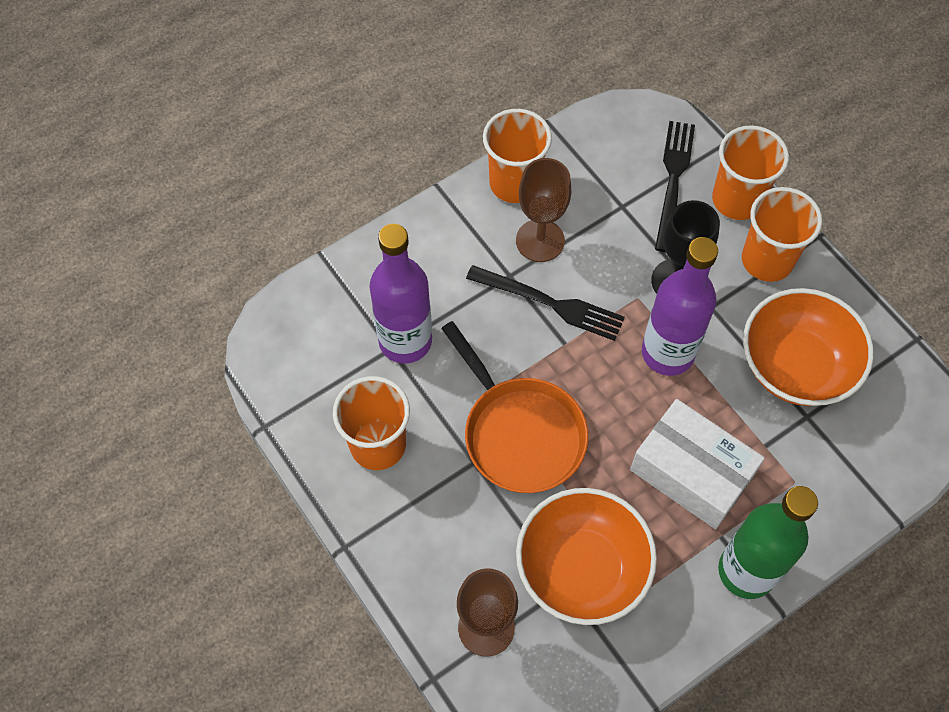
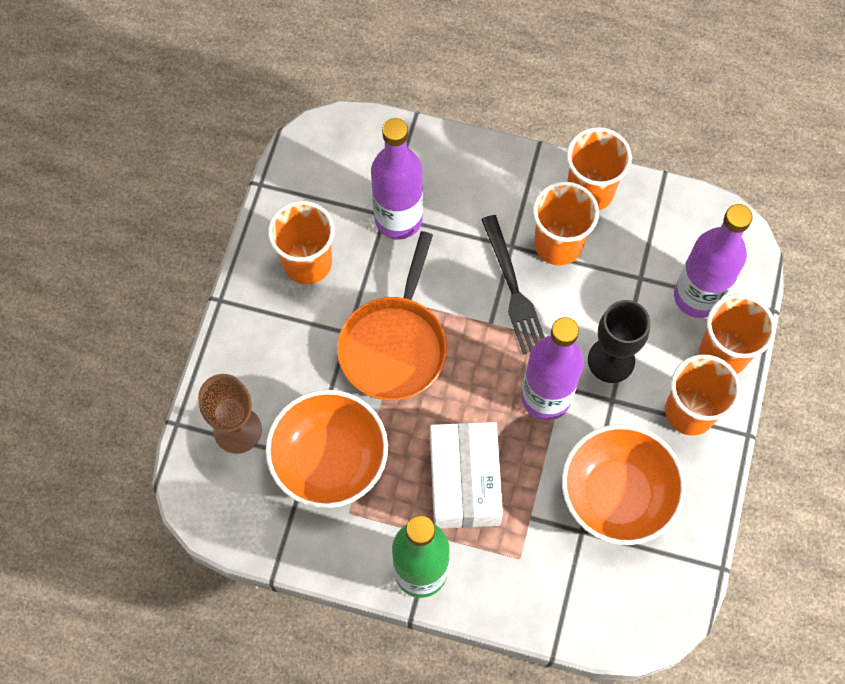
camera: 50 degrees right, 5 degrees up
(540, 240) = (558, 244): brown goblet -> orange cup
(673, 180) = (697, 296): black fork -> purple bottle

